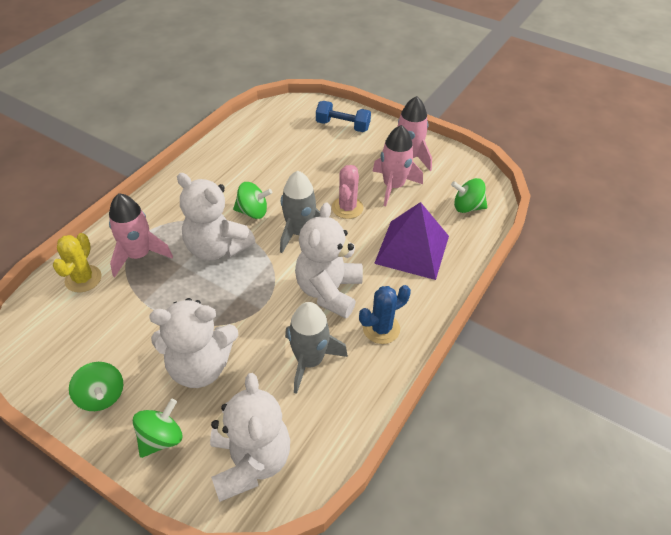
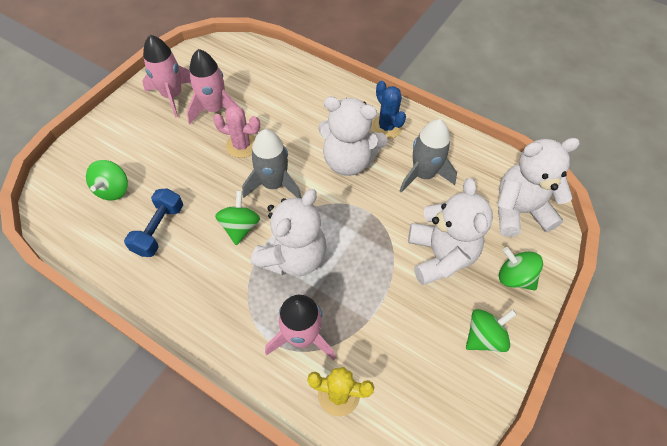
camera: 90 degrees left, 10 degrees up
(342, 126) = (106, 147): blue dumbbell -> blue dumbbell (159, 229)
(412, 249) = (299, 102): purple pyramid -> none
(467, 207) = (249, 62): green spinning top -> green spinning top (113, 190)

